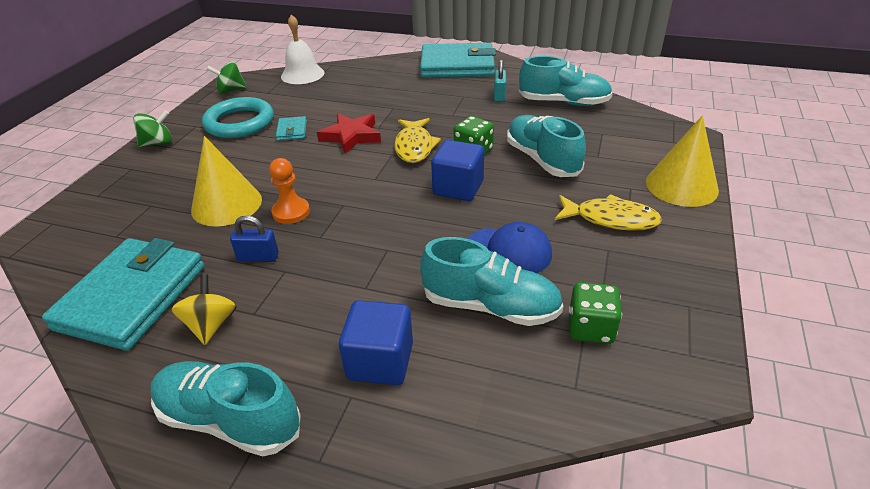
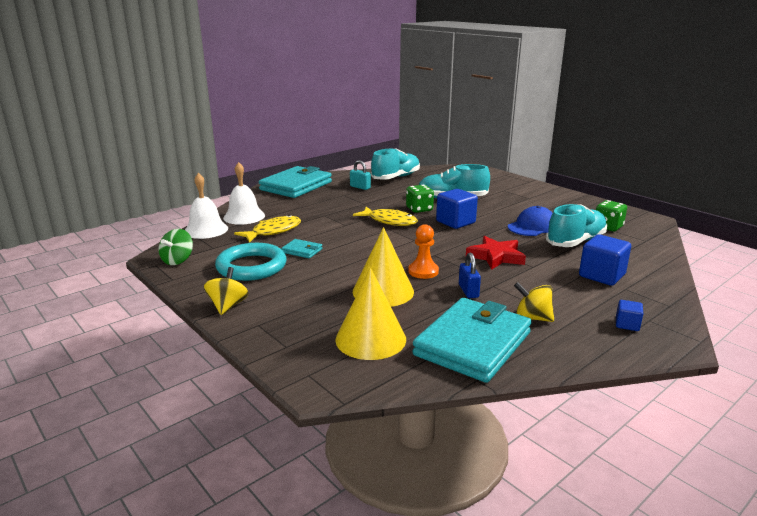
camera: 60 degrees left, 15 degrees down
(132, 297) = (472, 344): turquoise wallet -> turquoise wallet turned 75 degrees clockwise
(158, 143) = (228, 306): green spinning top -> yellow spinning top
(229, 420) = (627, 324): turquoise shoe -> blue cube
(258, 257) = (468, 291): blue padlock -> blue padlock turned 45 degrees counterclockwise
(348, 76) = (244, 216): none -> white bell
(351, 136) = (345, 234): red star -> red star (496, 256)
(611, 219) = (526, 201): yellow fish -> yellow fish (273, 231)
(681, 186) = (514, 182): yellow cone -> yellow cone (370, 339)

